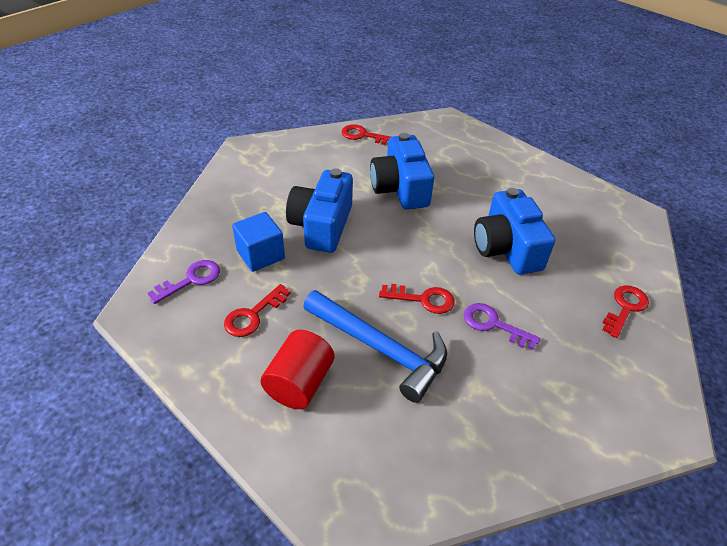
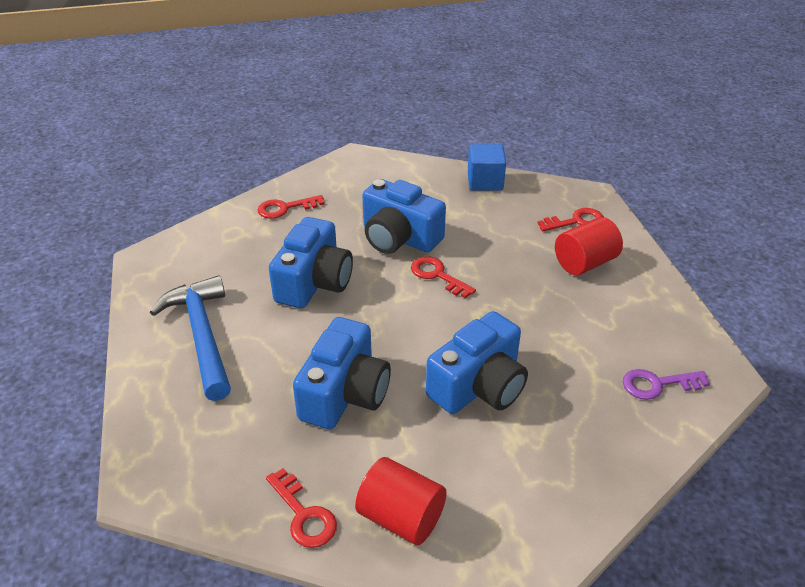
camera: 145 degrees left, 5 degrees down
(253, 315) = (602, 324): red key -> red key (576, 221)
(260, 255) = (569, 381): blue cube -> blue cube (485, 181)
(316, 151) = (401, 517): none -> red cylinder
(380, 348) = (505, 259): blue hammer -> blue hammer (202, 336)
(494, 325) = (399, 238): purple key -> blue camera

